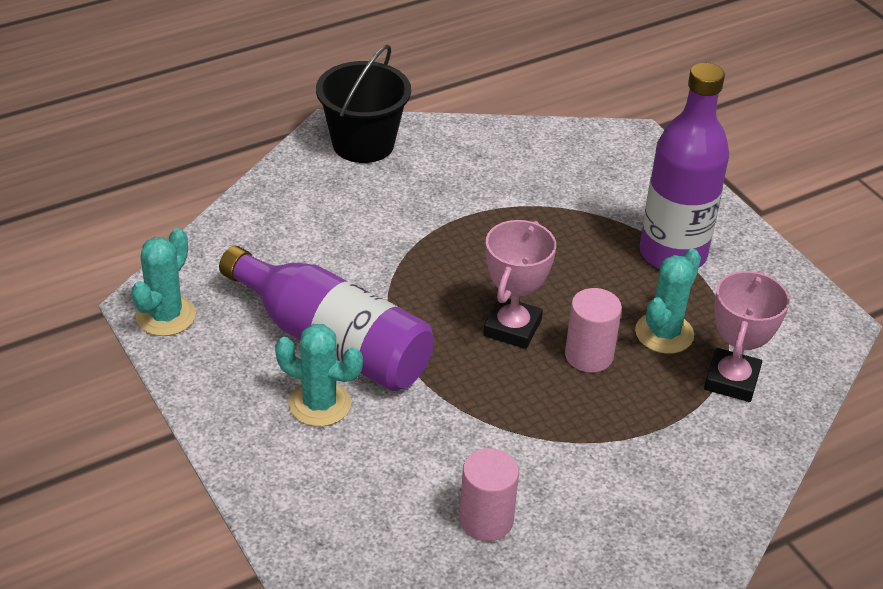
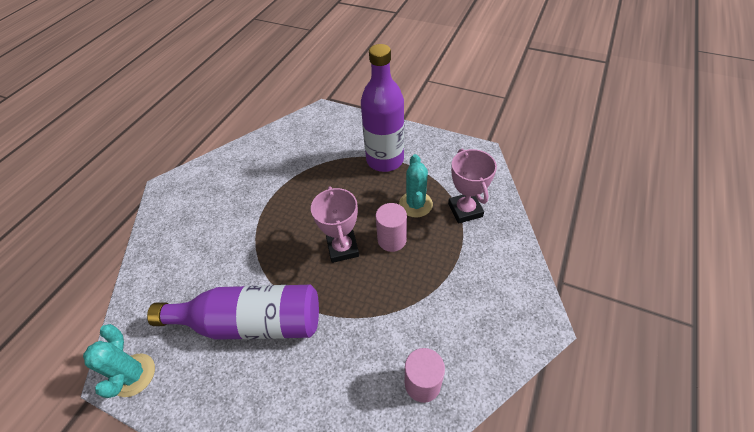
camera: 30 degrees left, 10 degrees up
(319, 404) = (273, 372): turquoise cactus -> none
(363, 144) = (187, 187): black bucket -> none

